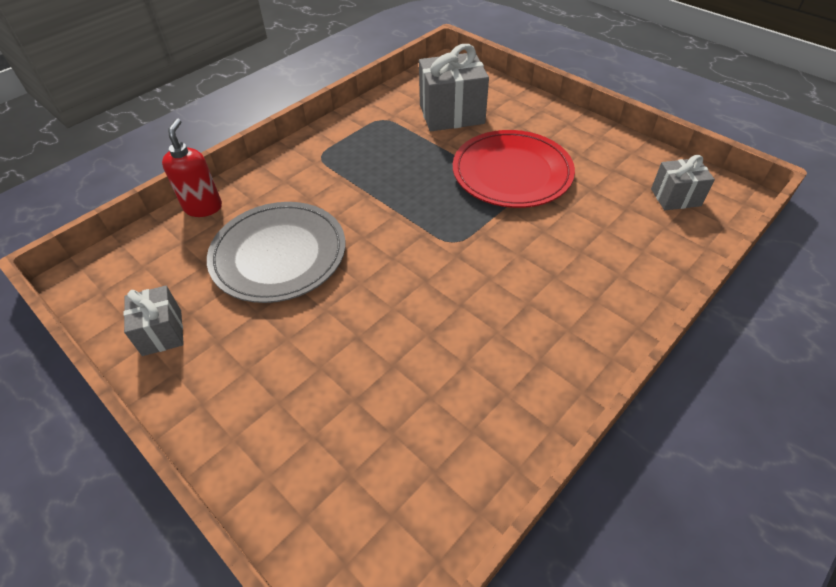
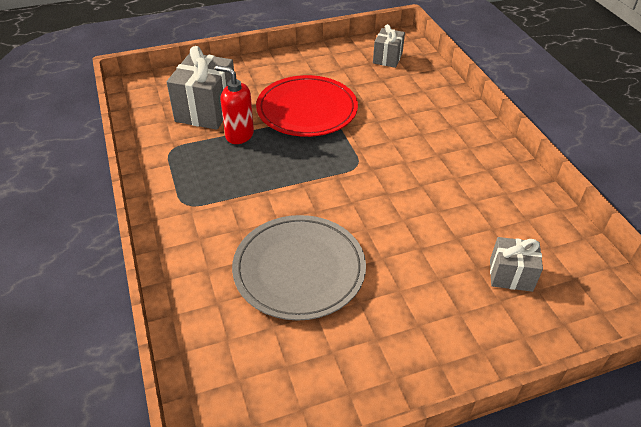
camera: 65 degrees left, 5 degrees down
(162, 332) = (343, 378): grey gift -> grey gift (510, 275)
(203, 207) = (186, 310): red soap dispenser -> red soap dispenser (239, 135)

